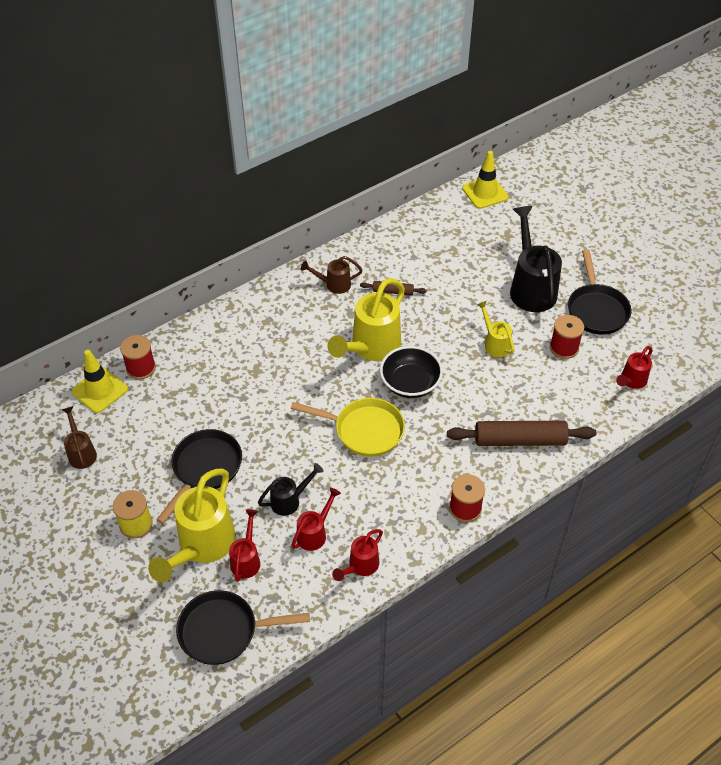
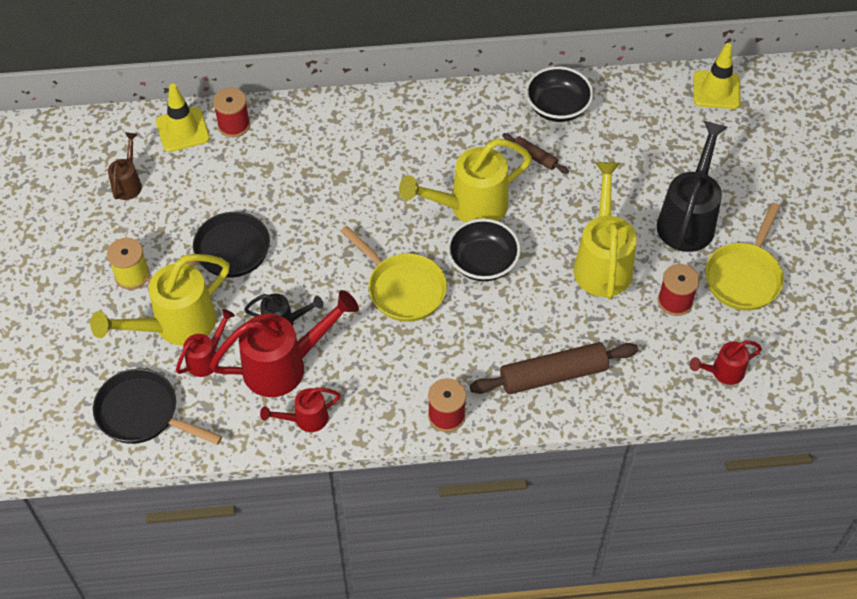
camera: 30 degrees right, 5 degrees up
(315, 533) = (285, 365): red watering can -> red watering can, size x1.91
(333, 284) = (478, 122): brown watering can -> none
(383, 250) = (557, 107): none -> black bowl
(494, 343) = (602, 261): yellow watering can -> yellow watering can, size x1.91
(519, 440) = (553, 375): brown rolling pin -> brown rolling pin turned 45 degrees counterclockwise
(596, 310) = (744, 276): black pan -> yellow pan

